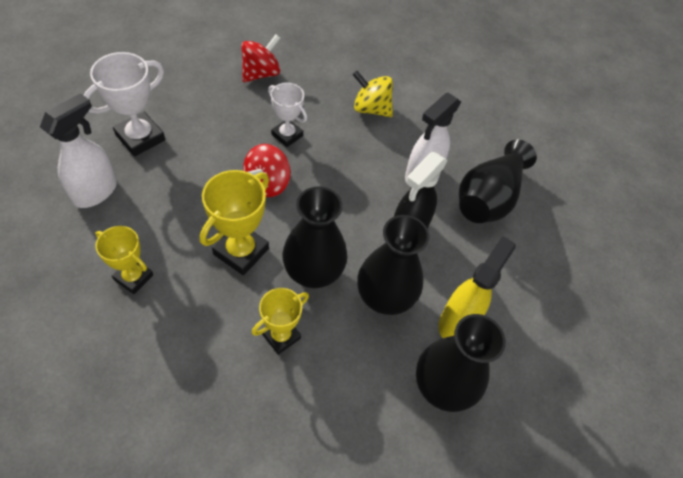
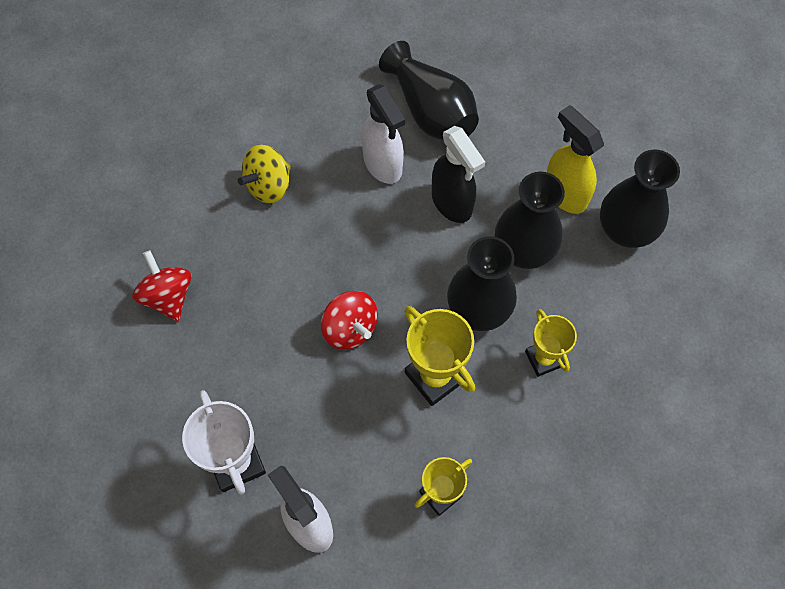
camera: 65 degrees left, 10 degrees up
(287, 135) = (282, 290): white trophy -> none

